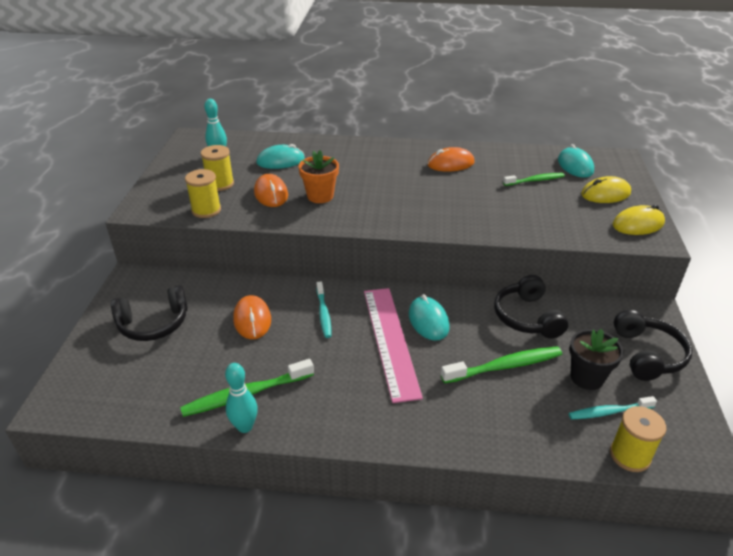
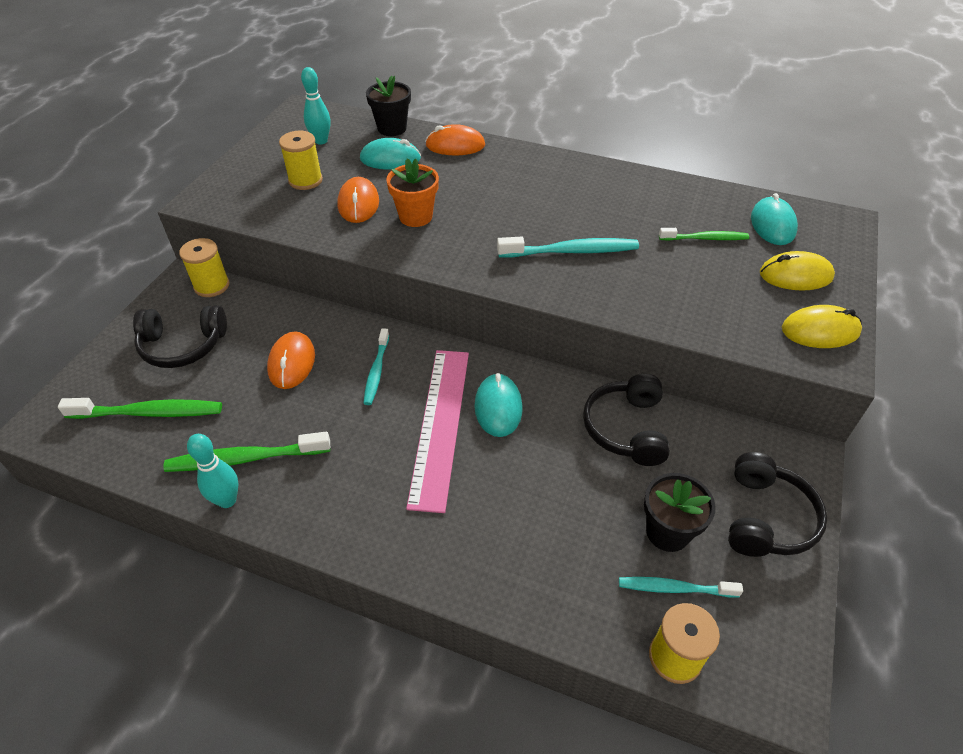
camera: 15 degrees right, 10 degrees up
(206, 210) = (274, 214): yellow spool -> yellow spool (212, 286)
(271, 141) = (392, 128): none -> black flower pot
(447, 202) = (571, 251): none -> turquoise toothbrush
(450, 164) = (602, 195): orange mouse -> orange mouse (455, 145)
(504, 366) = (567, 491): green toothbrush -> green toothbrush (149, 413)

